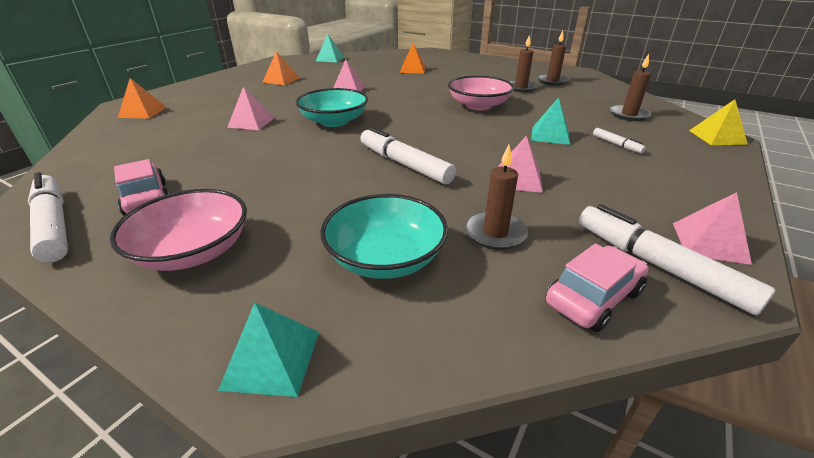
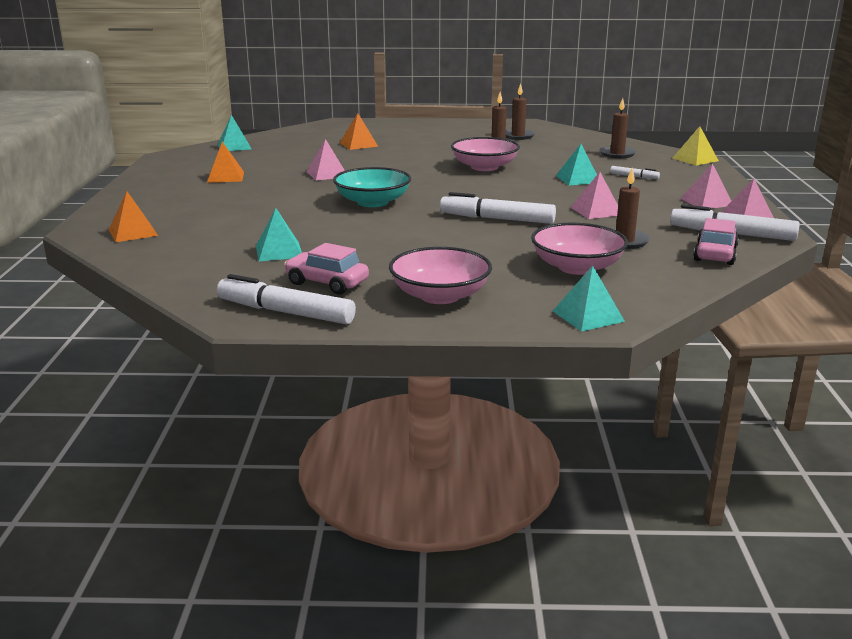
camera: 30 degrees left, 10 degrees down
(184, 153) = (279, 251): none -> turquoise pyramid
(251, 122) = (288, 218): pink pyramid -> pink pyramid (706, 202)
(385, 258) = (577, 267): turquoise bowl -> pink bowl

